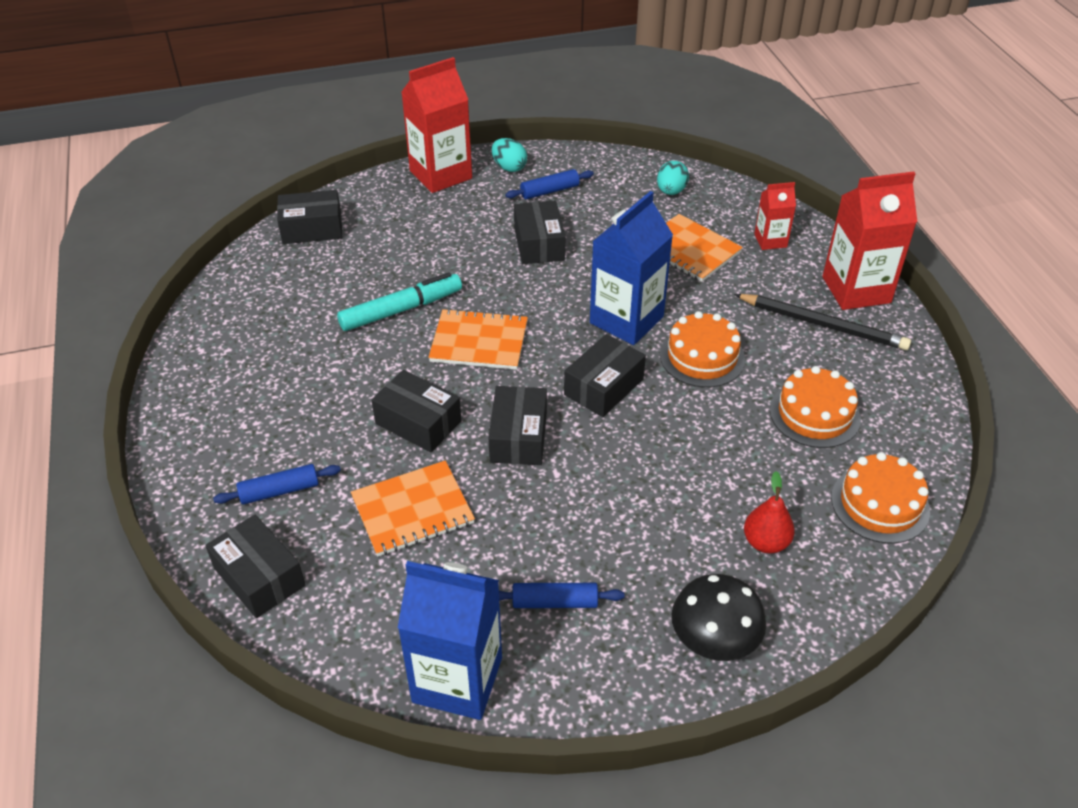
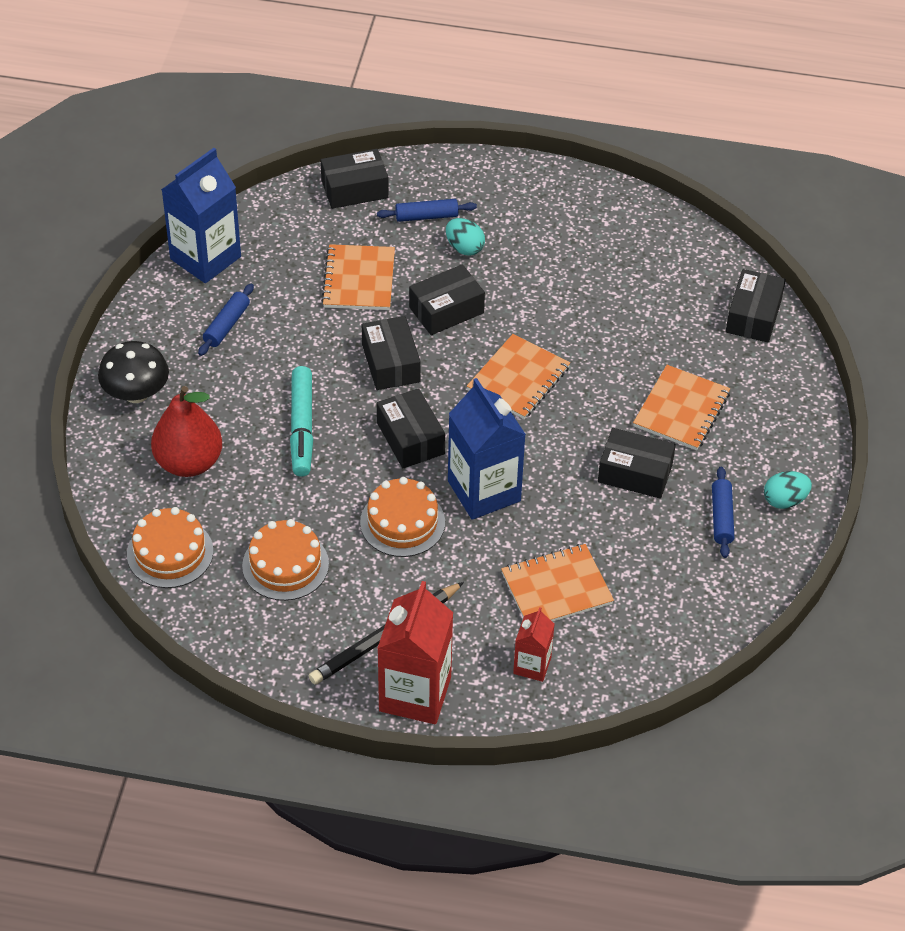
camera: 115 degrees right, 5 degrees up
(279, 491) = (426, 216): blue rolling pin -> blue rolling pin turned 75 degrees clockwise
(401, 310) = (593, 342): turquoise marker -> turquoise marker (302, 428)
(440, 175) = (799, 439): red carton -> none
(450, 238) = (681, 410): none -> orange notebook
(518, 437) = (390, 363): black box -> black box turned 45 degrees clockwise
(671, 191) = (665, 622): turquoise egg -> turquoise egg (464, 248)
(765, 542) = (189, 462): red pear -> red pear, size x1.70

